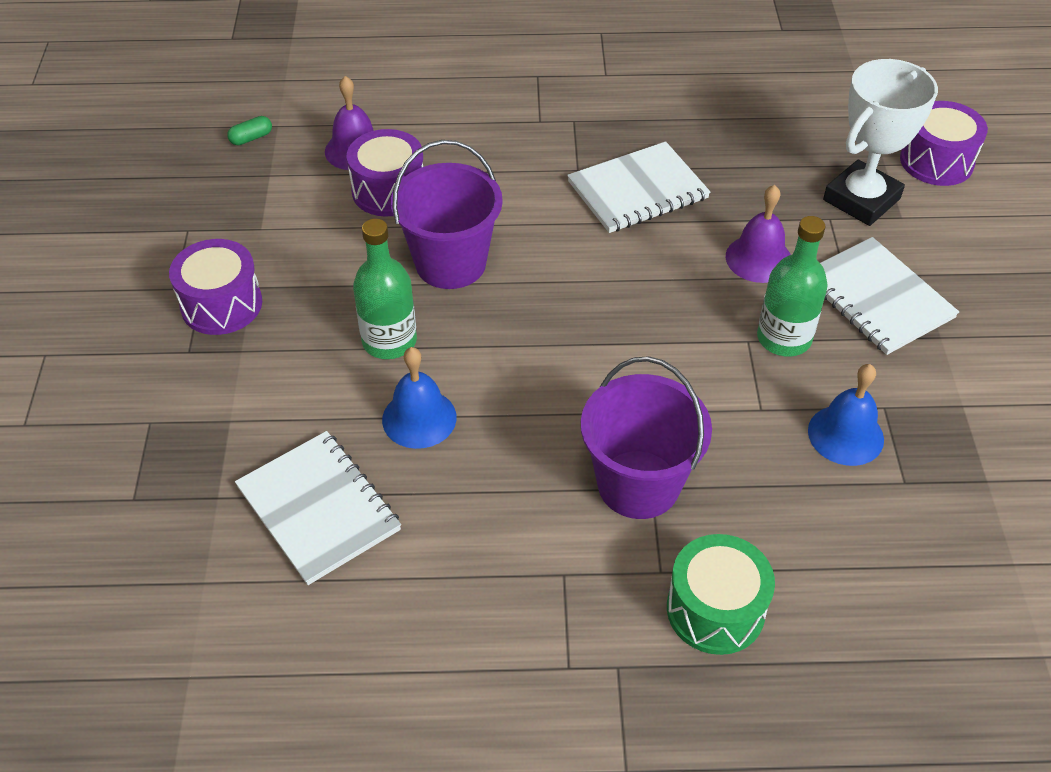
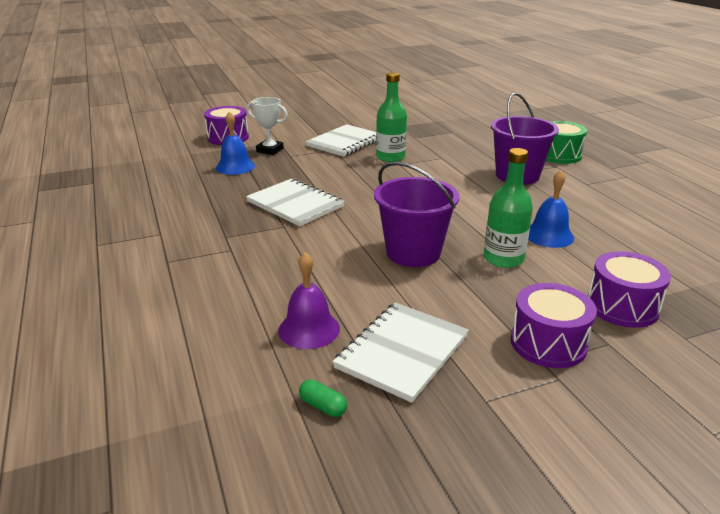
camera: 110 degrees left, 20 degrees down
(318, 509) = (646, 251): white notebook -> white notebook (402, 352)
(389, 191) = (353, 297): purple drum -> purple drum (622, 306)
(758, 258) = (335, 167): purple bell -> none
(845, 435) = (438, 142): blue bell -> blue bell (235, 167)
(861, 199) = (270, 150): white trophy -> white trophy, size x0.62

